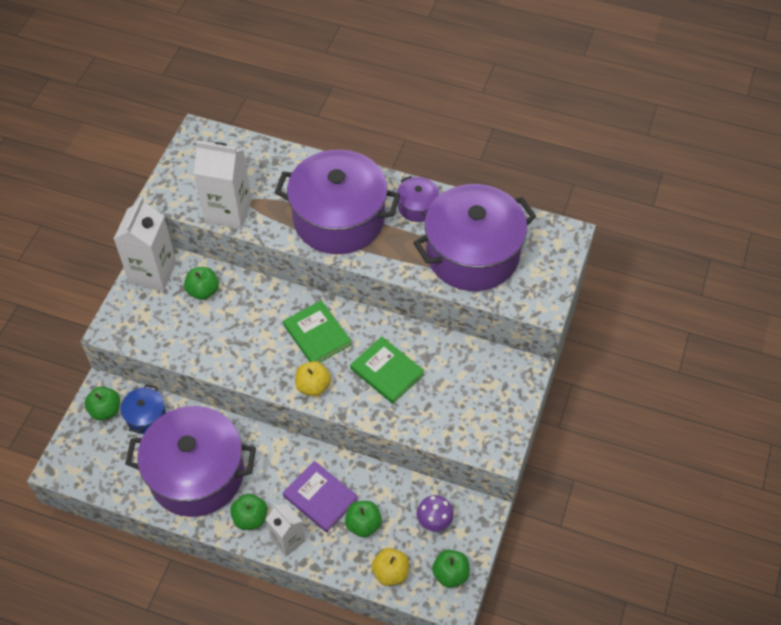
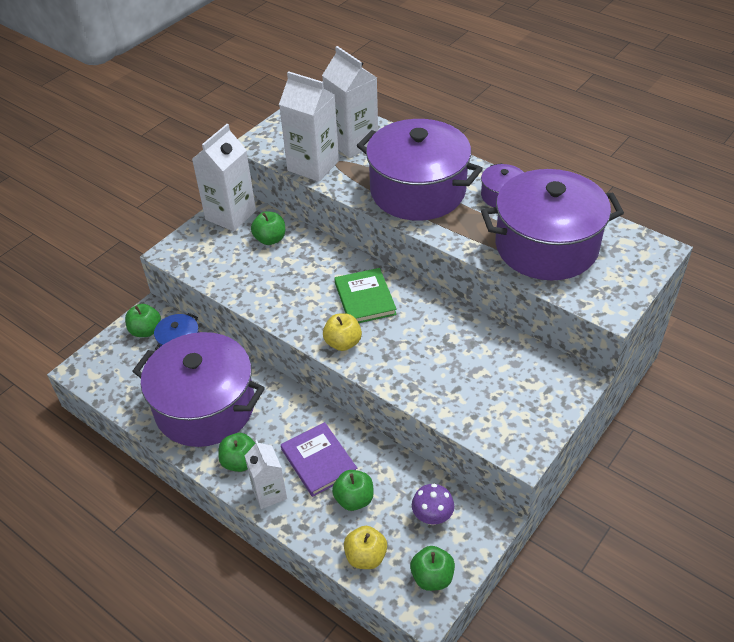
camera: 20 degrees right, 10 degrees down
(257, 174) = (352, 142): none -> white carton
(387, 371) = (424, 347): green book -> none

